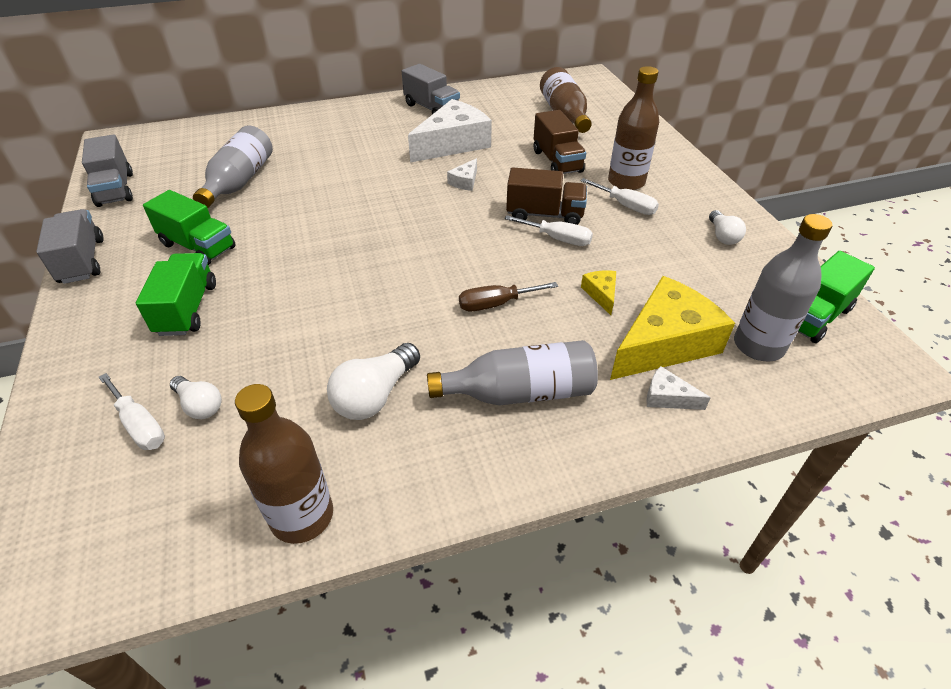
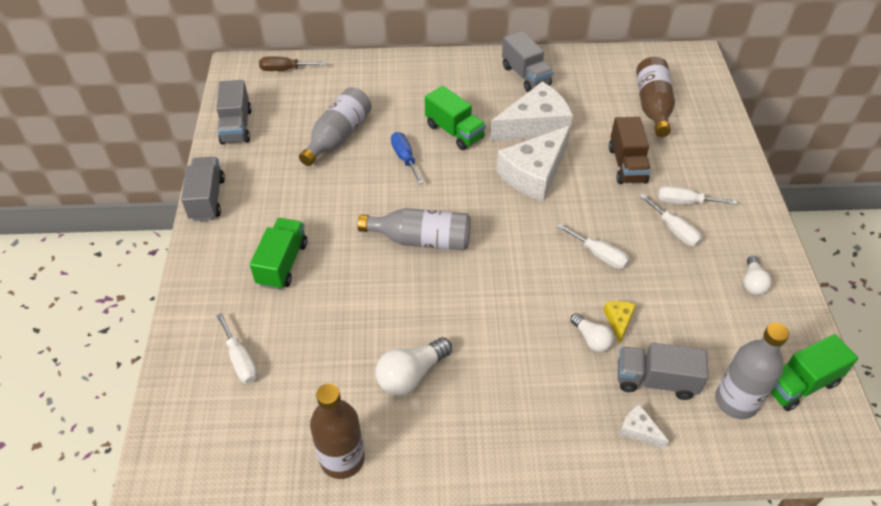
camera: 15 degrees right, 5 degrees up
(198, 246) = (297, 202): green truck -> green truck (454, 131)
(200, 405) = (283, 353): white light bulb -> white light bulb (591, 339)
(320, 189) = (405, 158): none -> blue screwdriver
(465, 181) = (534, 173): white cheese -> white cheese, size x2.32
(496, 304) = (526, 312): brown screwdriver -> brown screwdriver (285, 69)
(520, 392) = (522, 398): grey bottle -> grey bottle (421, 240)
(544, 215) = (596, 226): brown truck -> none
(626, 182) = (685, 202): brown bottle -> white screwdriver
(664, 343) = (655, 380): yellow cheese -> grey truck

